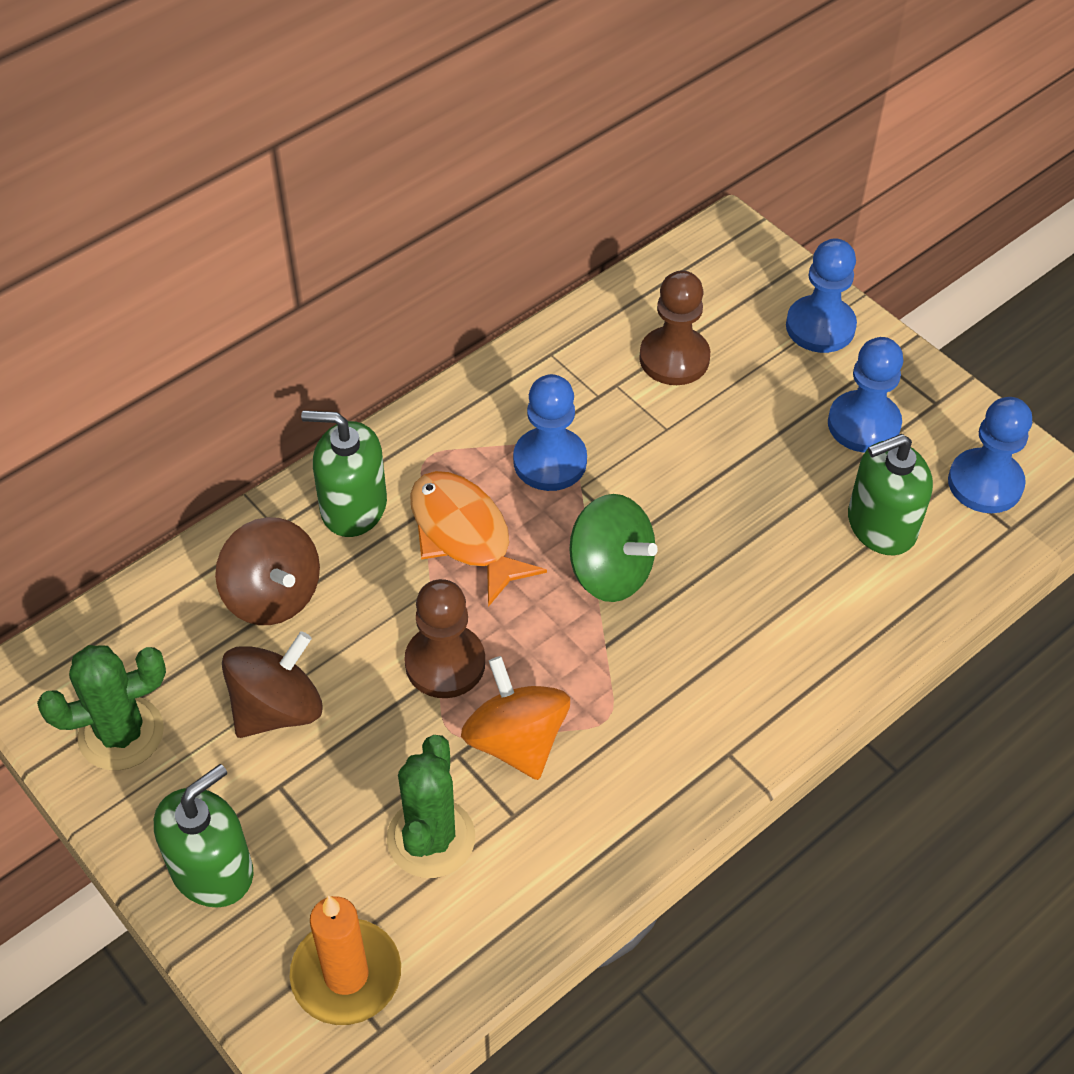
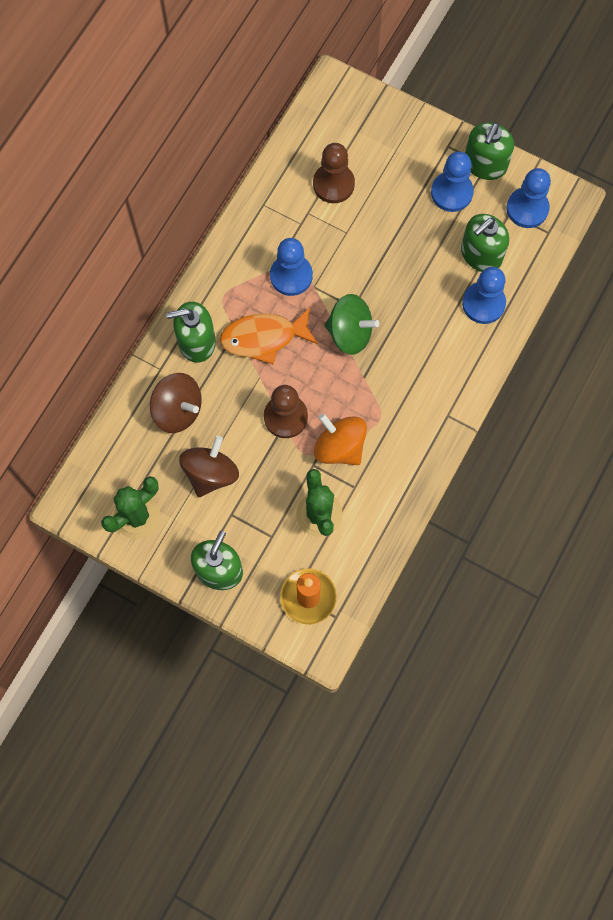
camera: 20 degrees left, 20 degrees up
(464, 535) = (264, 338): orange fish -> orange fish turned 45 degrees counterclockwise
(820, 327) = (407, 134): blue pawn -> blue pawn (483, 303)
(934, 401) = (485, 164): none -> green soap dispenser

